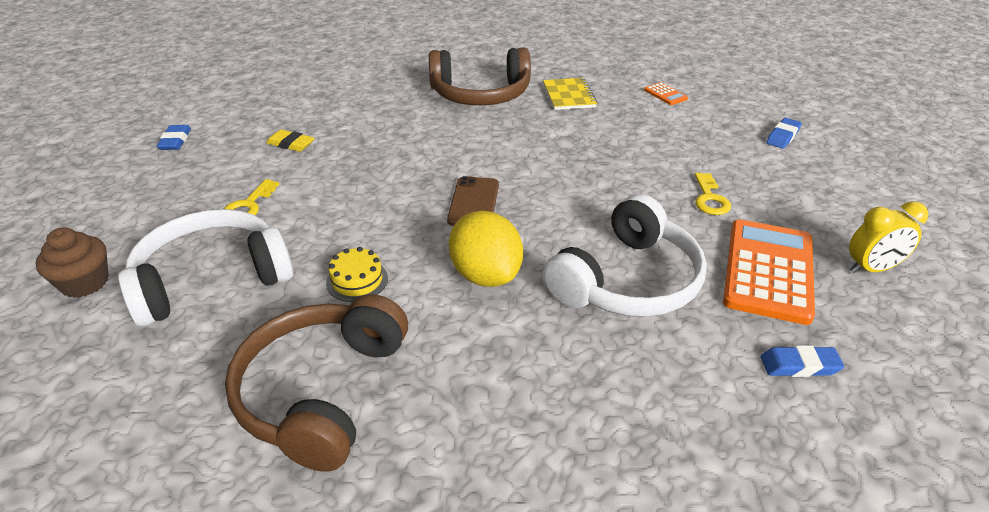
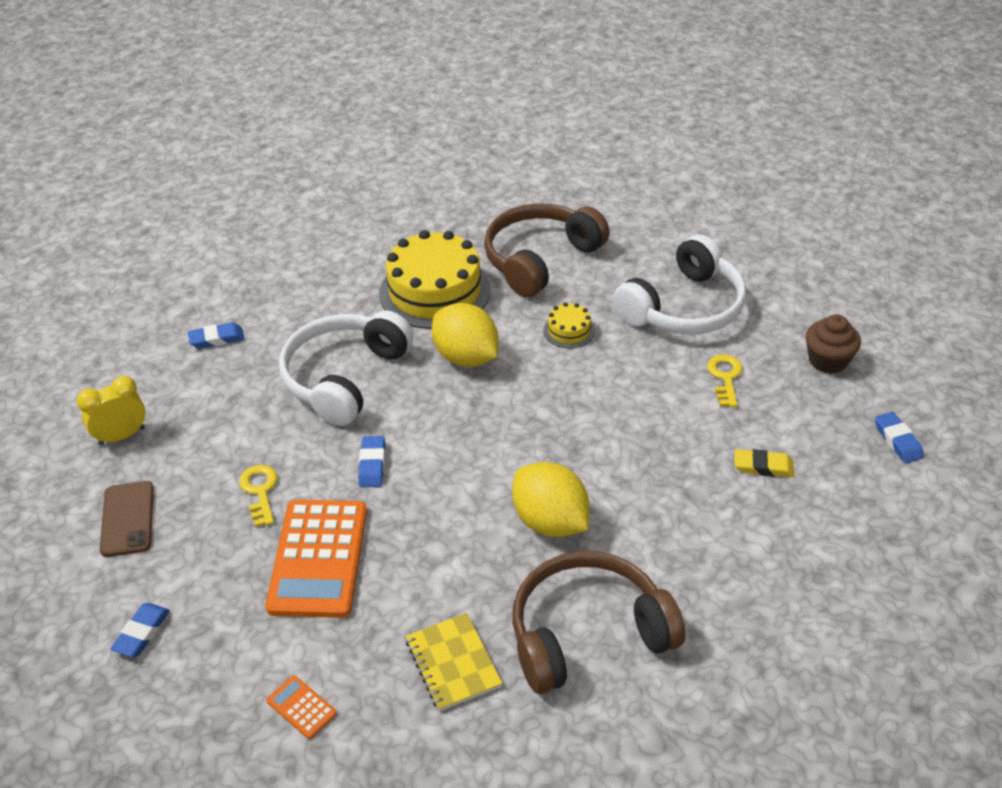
camera: 165 degrees right, 5 degrees up
(85, 283) = (776, 285): brown cupcake -> brown cupcake (827, 360)
(321, 392) = (540, 259): brown headphones -> brown headphones turned 135 degrees counterclockwise
(473, 142) = (550, 521): none -> yellow lemon
(473, 202) = (509, 430): brown phone -> brown phone (128, 519)
(491, 372) = (435, 291): none -> yellow cake
(606, 199) = (372, 465): none -> blue eraser
(768, 271) = (219, 413): orange calculator -> orange calculator (318, 558)

